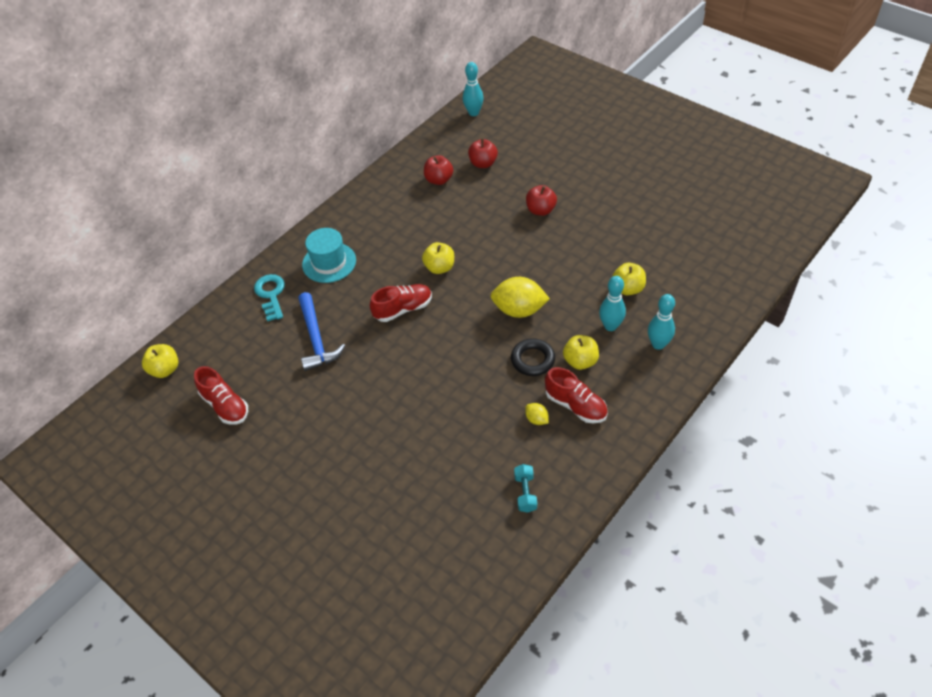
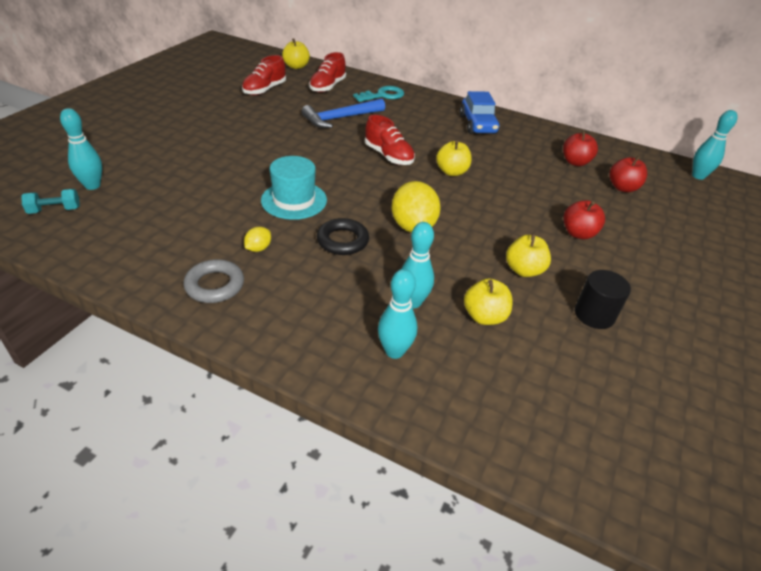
camera: 70 degrees right, 10 degrees down
(329, 262) = (430, 116): turquoise hat -> turquoise hat (294, 200)
(356, 229) = (477, 124): none -> blue car
(414, 563) = (92, 186): none -> turquoise bowling pin
(525, 493) = (160, 246): turquoise dumbbell -> turquoise dumbbell (55, 210)
(575, 405) = (280, 277): red shoe -> red shoe (327, 87)
(580, 361) = (348, 278): yellow apple -> yellow apple (524, 270)
(581, 450) = (215, 285): none -> grey ring
(630, 230) = (594, 315): none -> black cylinder

